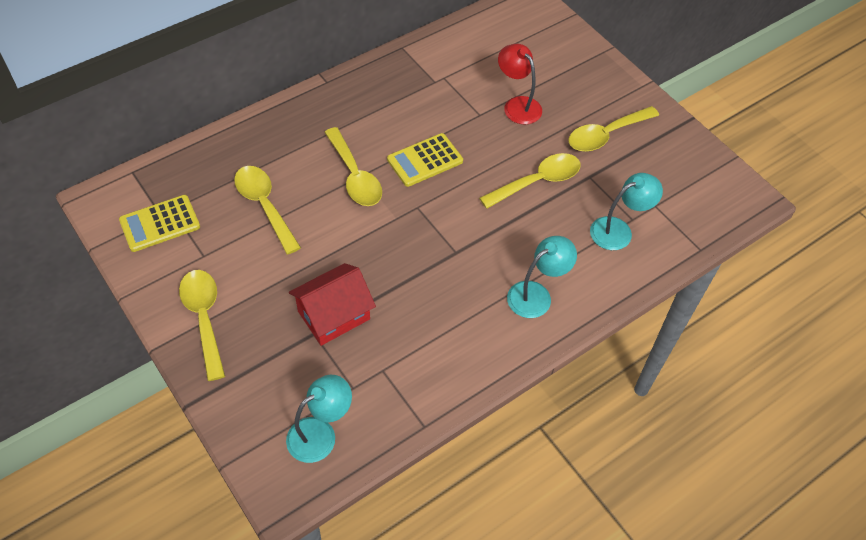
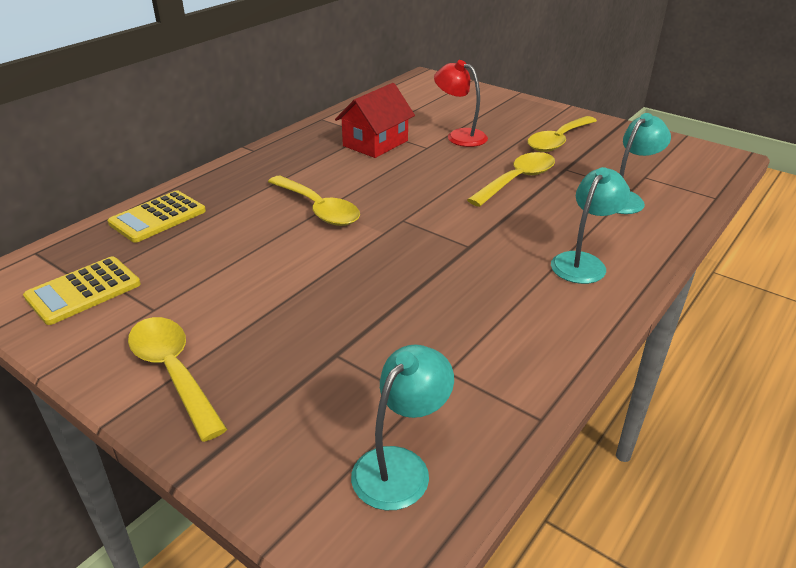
camera: 15 degrees left, 20 degrees down
(264, 206) = (219, 250): yellow spoon -> none
(334, 315) = (354, 330): red house -> red house (375, 143)
(425, 160) = (390, 185): yellow calculator -> yellow calculator (158, 217)

